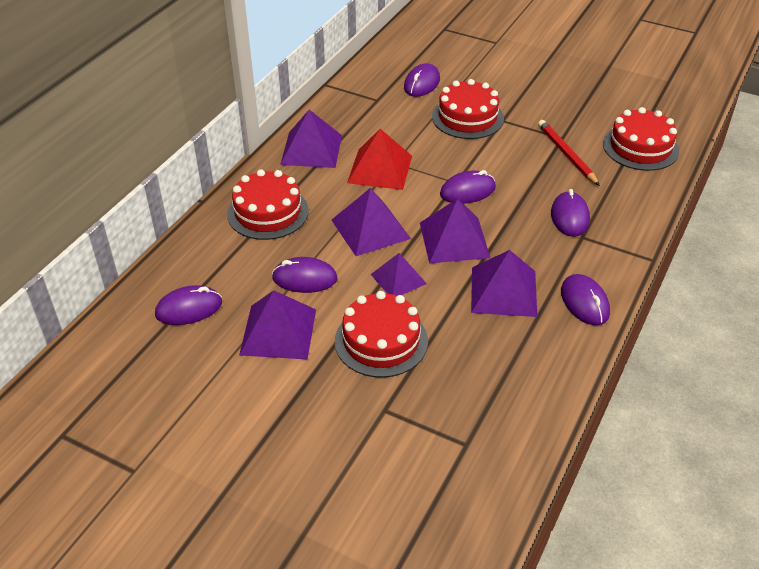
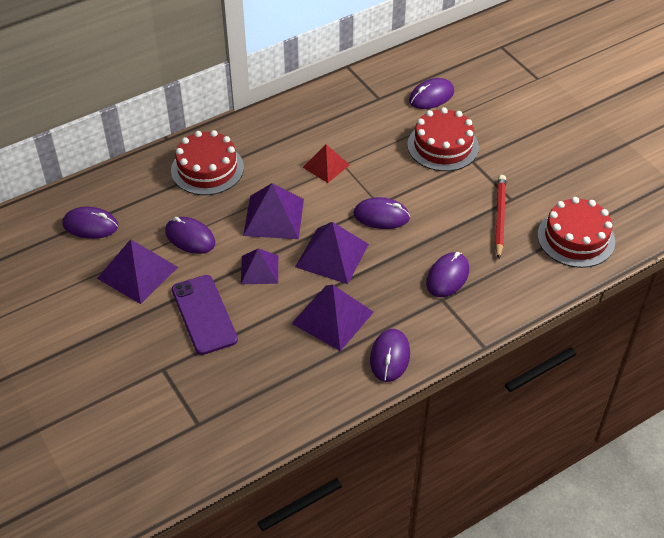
camera: 30 degrees right, 5 degrees up
(311, 149) = (285, 125): purple pyramid -> none
(380, 169) = (326, 166): red pyramid -> red pyramid, size x0.64
(381, 341) = (204, 314): red cake -> purple phone

